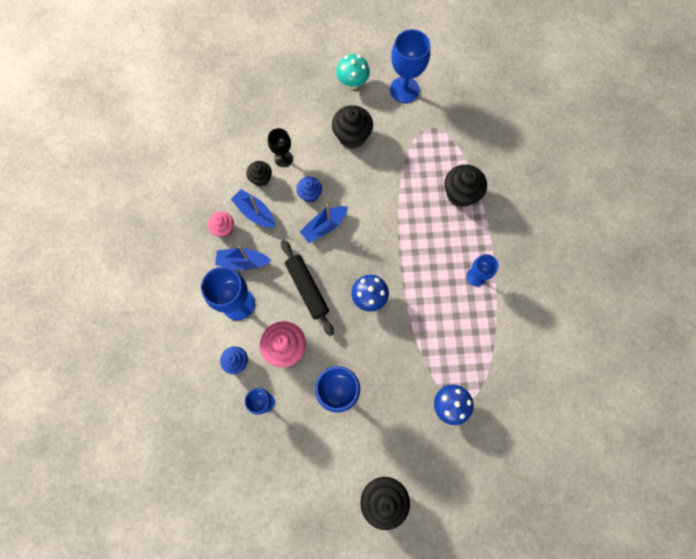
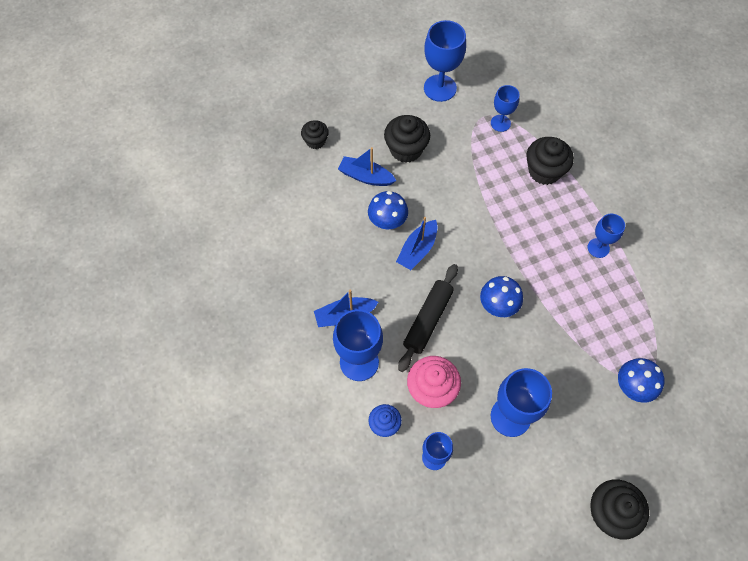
camera: 20 degrees left, 10 degrees down
(224, 228) = (308, 288): pink cupcake -> none
(255, 212) = (336, 260): blue boat -> blue boat (366, 177)
(261, 178) = (327, 223): black cupcake -> black cupcake (315, 141)
(283, 158) = (342, 195): black goblet -> none
(307, 289) = (428, 320): black rolling pin -> black rolling pin turned 75 degrees clockwise
(310, 194) = (387, 222): blue cupcake -> blue mushroom
(352, 83) = (383, 97): turquoise mushroom -> none
(442, 138) = (500, 123): none -> blue goblet

